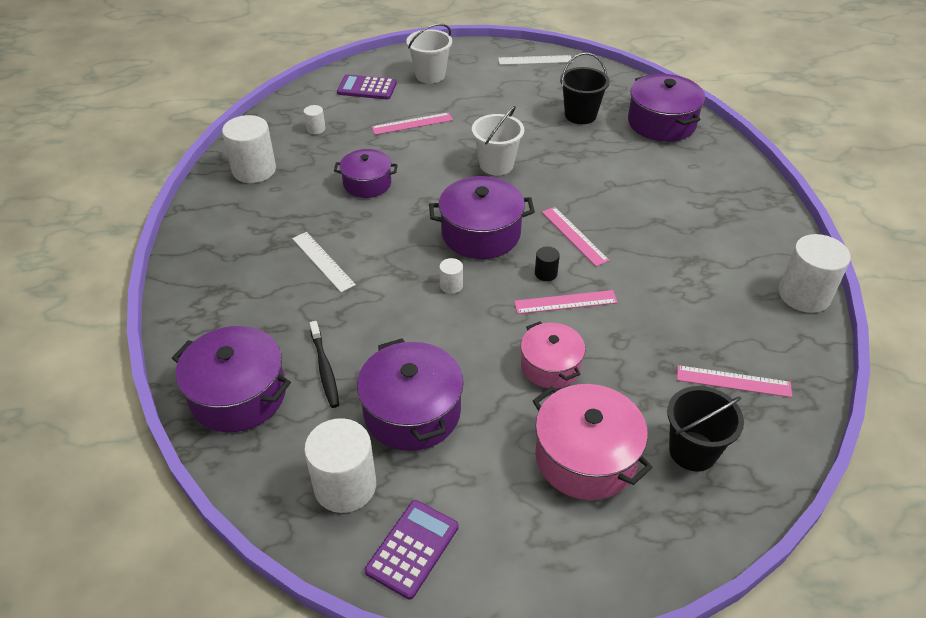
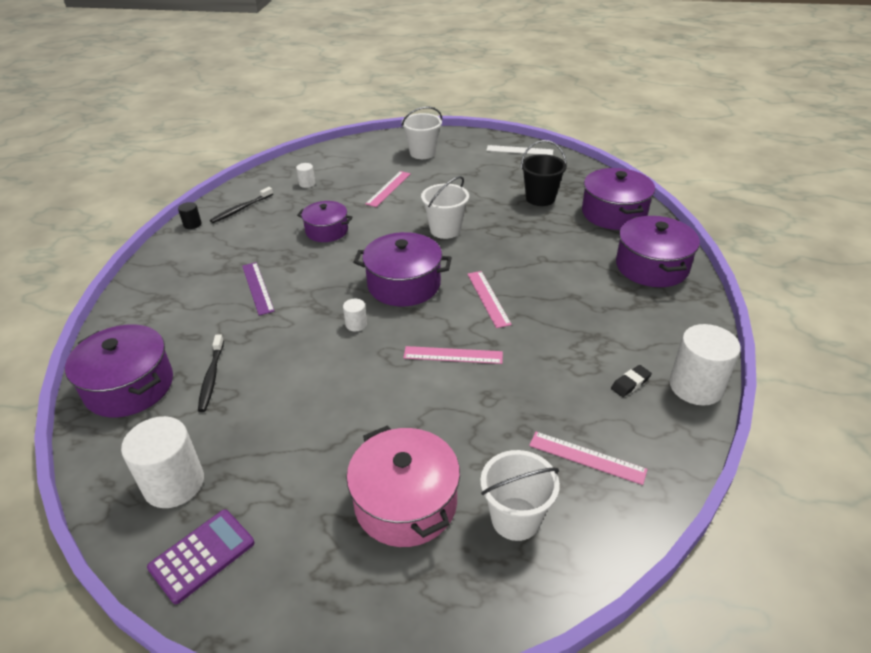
camera: 15 degrees right, 5 degrees down
(254, 170) = (241, 209): white cylinder -> black toothbrush
(323, 261) = (257, 288): white ruler -> purple ruler
(367, 88) = (365, 157): purple calculator -> none
(412, 123) = (388, 188): pink ruler -> pink ruler turned 60 degrees counterclockwise
(412, 412) = (266, 428): purple pot -> purple pot (652, 266)
(546, 273) = (446, 327): black cylinder -> black cylinder (192, 224)
(550, 366) = (412, 410): pink pot -> none
(692, 451) = (515, 518): black bucket -> white bucket
(745, 302) = (630, 383): none -> black eraser

